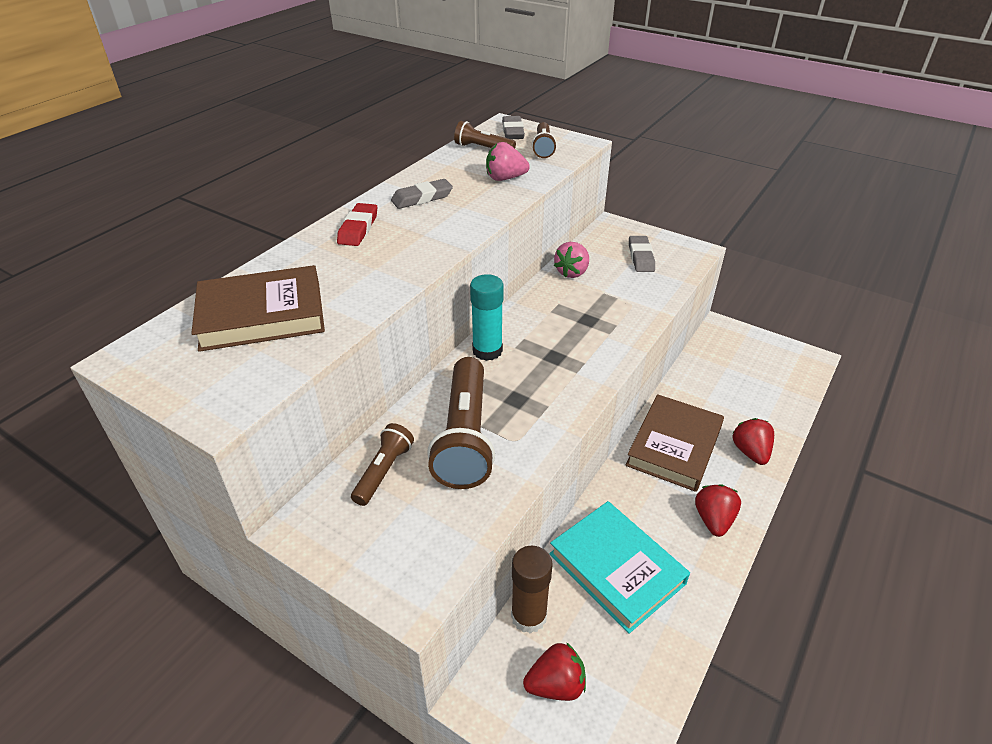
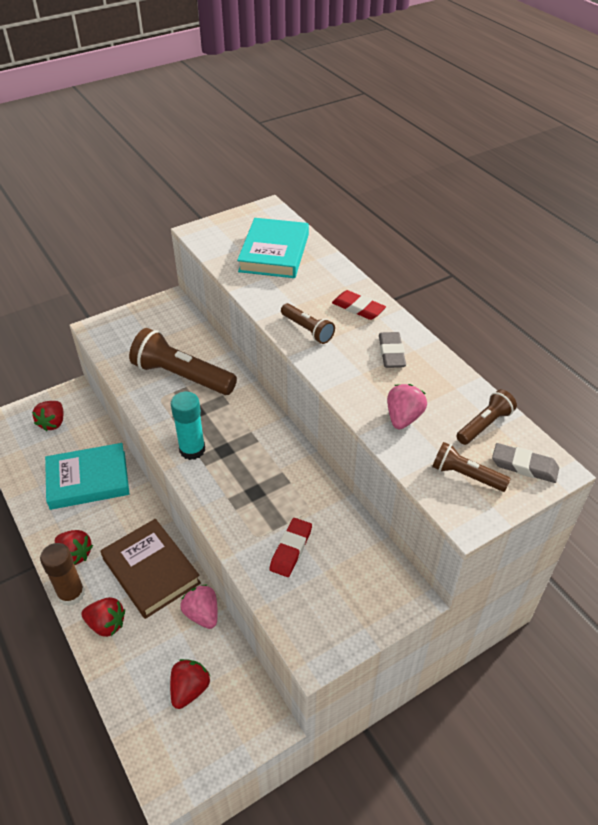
camera: 115 degrees right, 5 degrees up
(262, 315) = (274, 253): brown book -> turquoise book
(384, 471) = (182, 336): brown flashlight -> brown flashlight (307, 330)
(487, 350) = (257, 414): turquoise glue stick -> turquoise glue stick (192, 450)
(528, 616) = (95, 427): brown glue stick -> brown glue stick (71, 594)
(572, 272) = (333, 514): pink strawberry -> pink strawberry (202, 614)
(626, 283) = (291, 549): none -> red eraser
(640, 257) = (329, 588): grey eraser -> none
(743, 375) = (190, 689): none -> red strawberry

